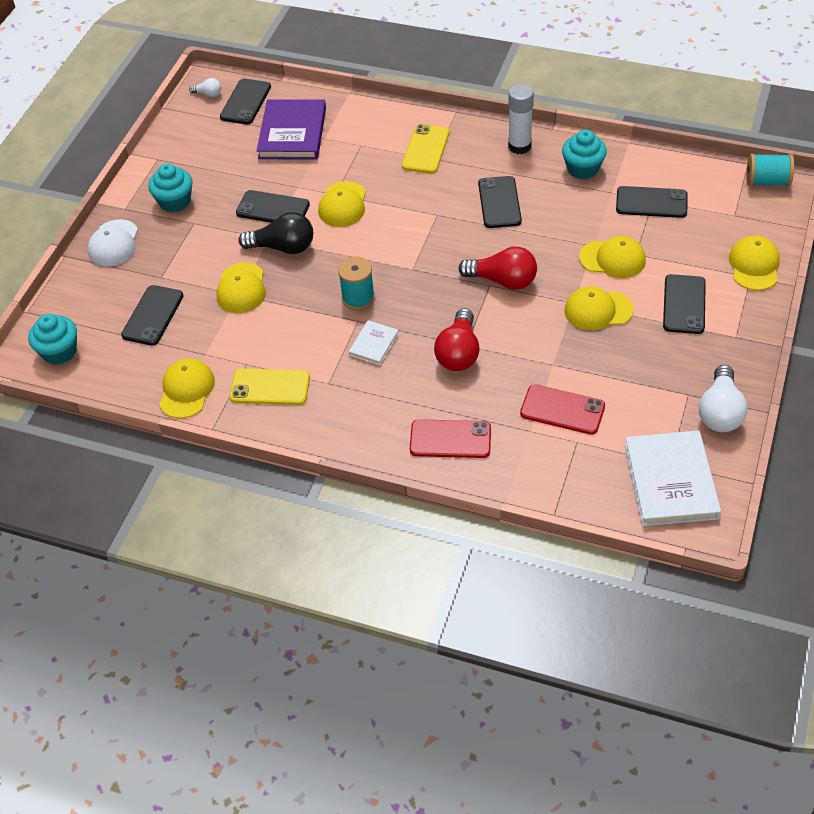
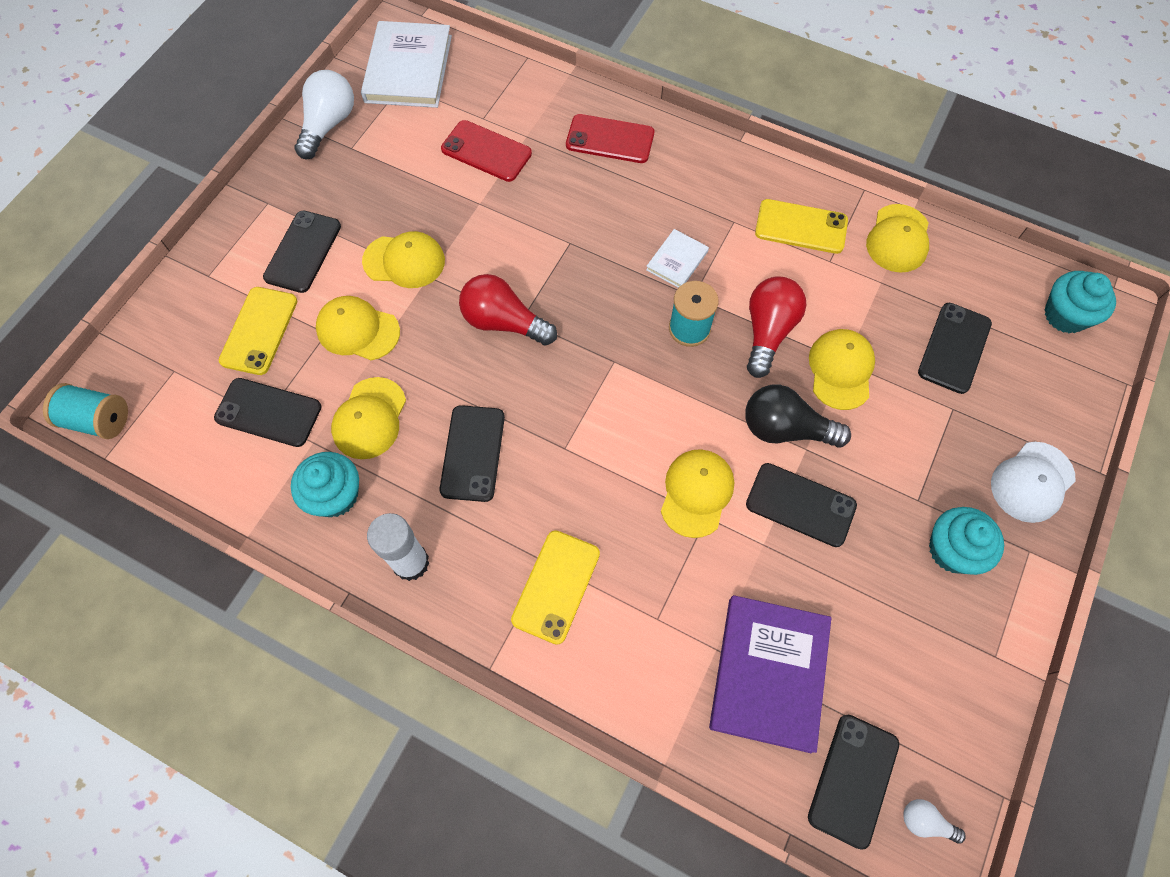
camera: 175 degrees left, 15 degrees up
(113, 243) = (1032, 482): white cap -> white cap turned 150 degrees counterclockwise
(459, 353) = (580, 233): red light bulb -> red light bulb (768, 331)
(687, 247) = (259, 331): none -> yellow phone
(754, 265) = (194, 290): yellow cap -> yellow cap (369, 418)

